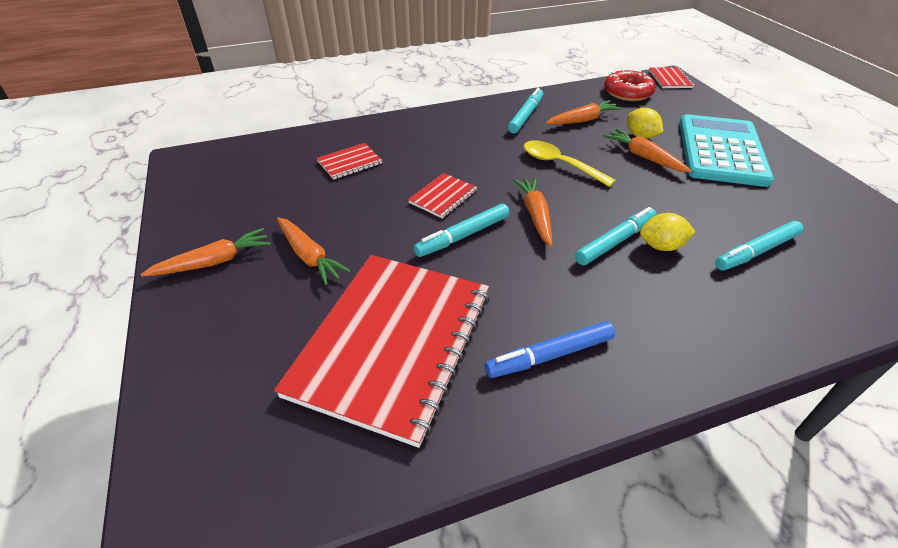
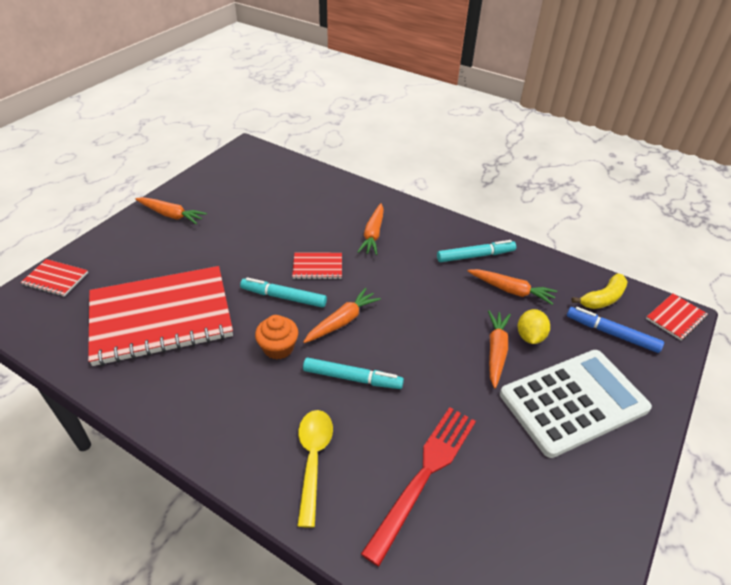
camera: 50 degrees right, 0 degrees up
(309, 256) = (205, 245): orange carrot -> orange carrot (373, 234)
(349, 162) = (312, 207): red notebook -> red notebook (55, 279)
(534, 270) = (278, 348): none -> orange cupcake
(549, 355) = (201, 391): blue marker -> blue marker (611, 333)
(560, 164) = (424, 306): yellow spoon -> yellow spoon (313, 459)
(628, 92) = (602, 298): red donut -> yellow banana
(661, 246) = (372, 408): yellow lemon -> none
(721, 151) = (573, 402): turquoise calculator -> white calculator
(756, 251) = (424, 475): turquoise marker -> red fork

